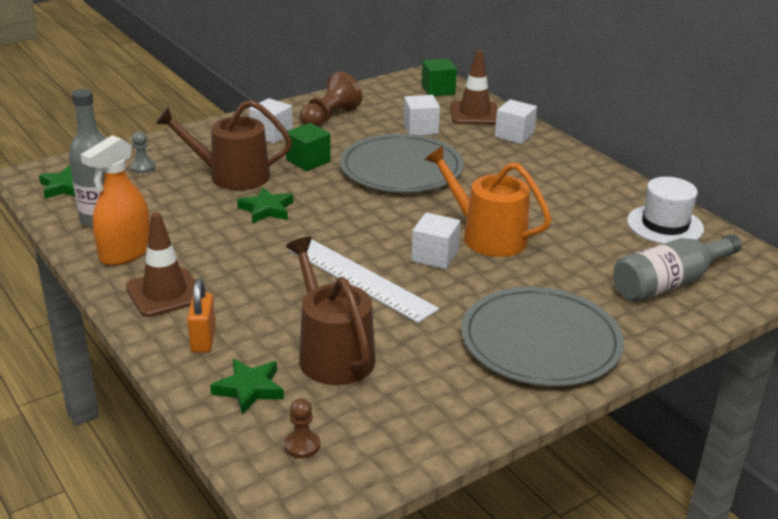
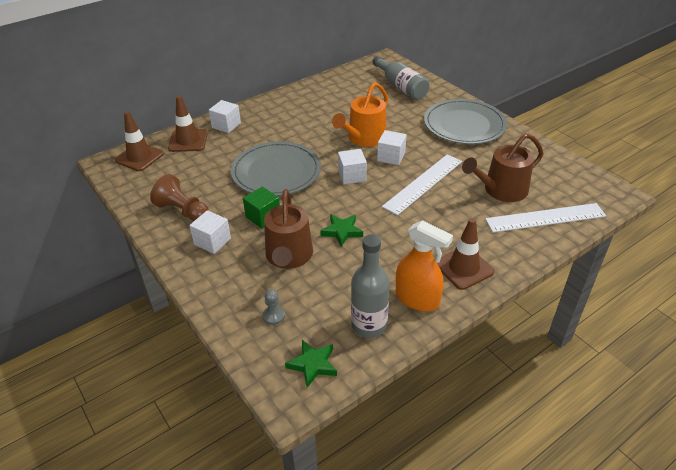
camera: 90 degrees left, 10 degrees up
(203, 340) = (508, 242): orange padlock -> none
(249, 389) = (545, 218): green star -> white ruler
(302, 445) = (580, 195): brown pawn -> none
(420, 129) = (211, 164): white cube -> white cube (352, 176)
(438, 90) = (139, 157): green cube -> brown traffic cone
(665, 225) = (343, 83): white hat -> none

